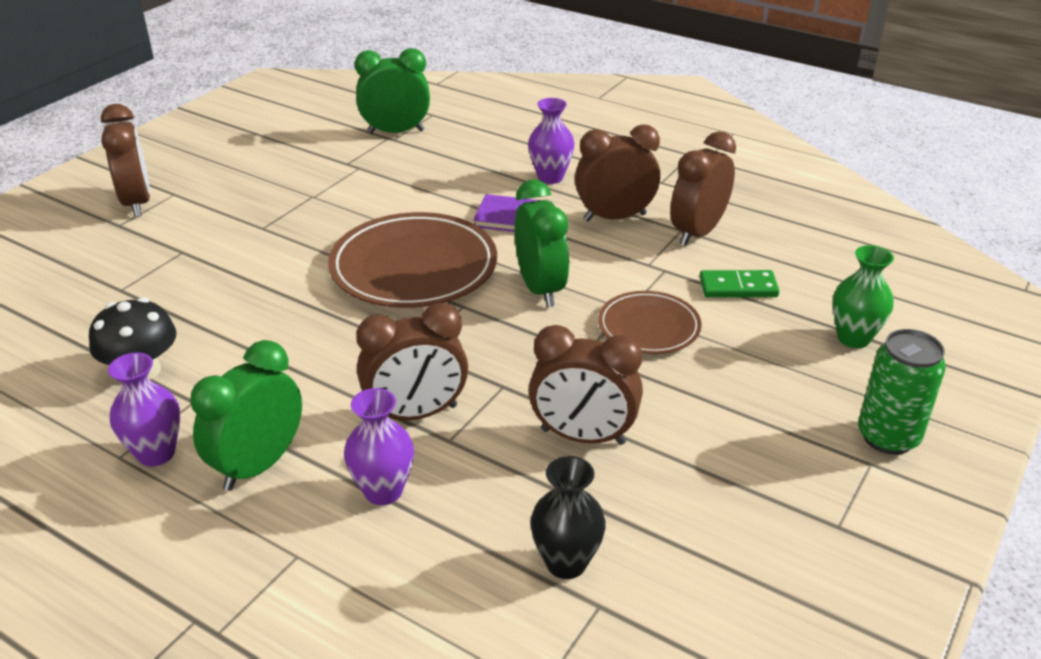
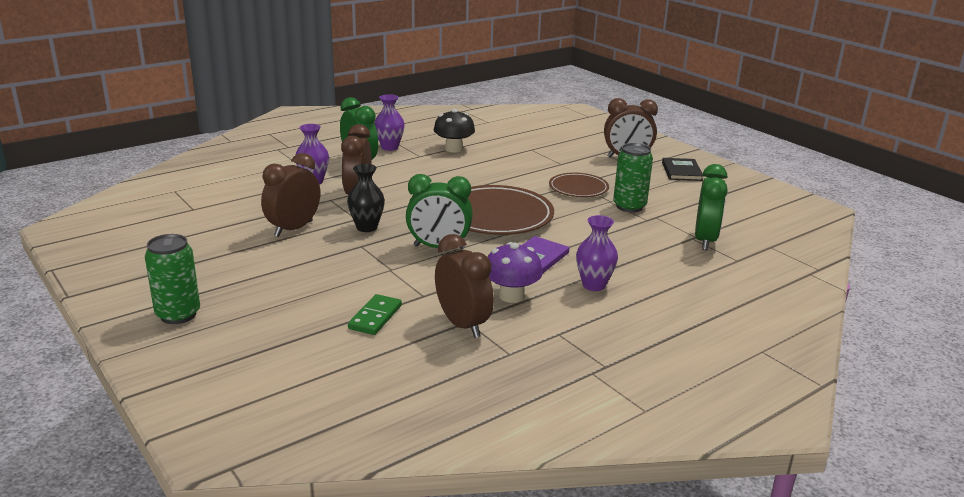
camera: 110 degrees right, 10 degrees down
(180, 160) = (681, 171): none -> black book
(325, 181) = (629, 206): none -> green can
(566, 563) = (223, 207): black vase -> black vase (367, 227)
(614, 217) = (511, 296): brown clock -> purple mushroom
(649, 327) = (364, 271): brown plate -> brown plate (578, 188)
(853, 338) = (272, 342): green vase -> none

